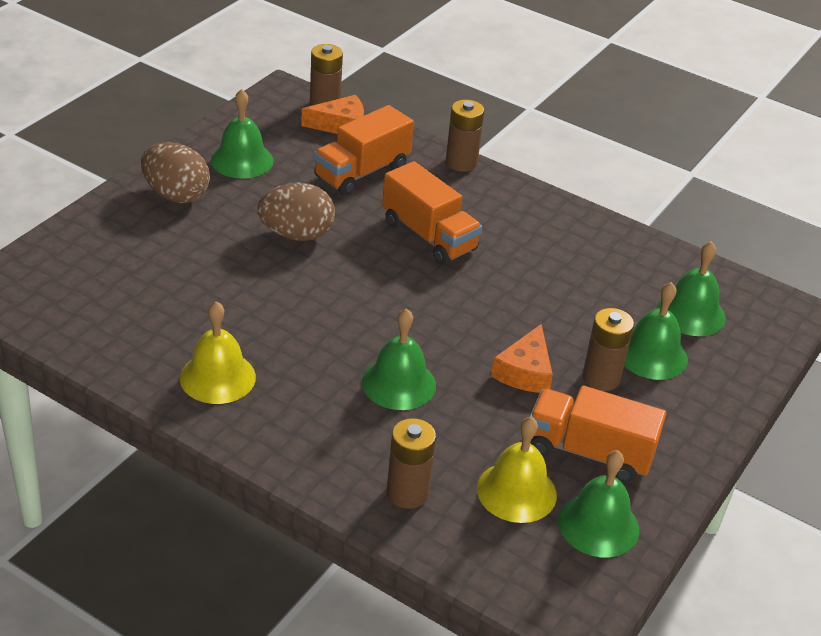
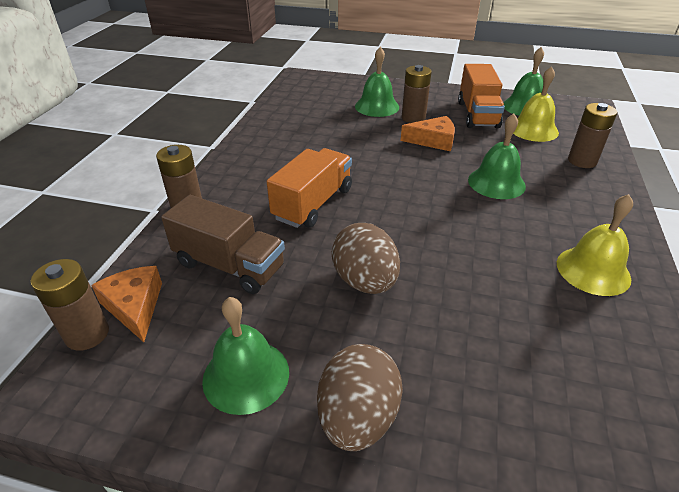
camera: 105 degrees left, 0 degrees up
(362, 172) = (229, 265): orange truck -> brown truck
(691, 313) = (327, 99): green bell -> none

